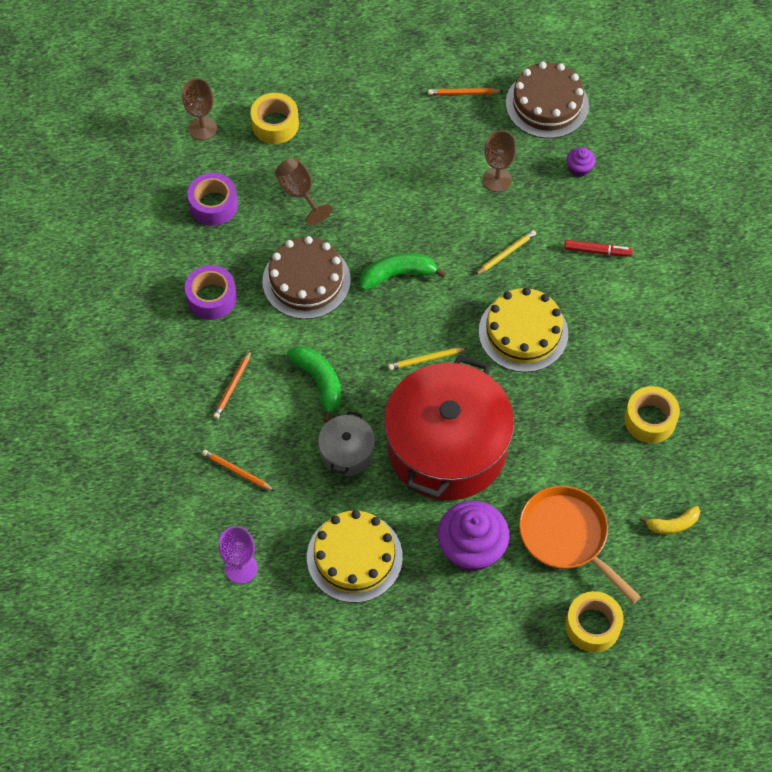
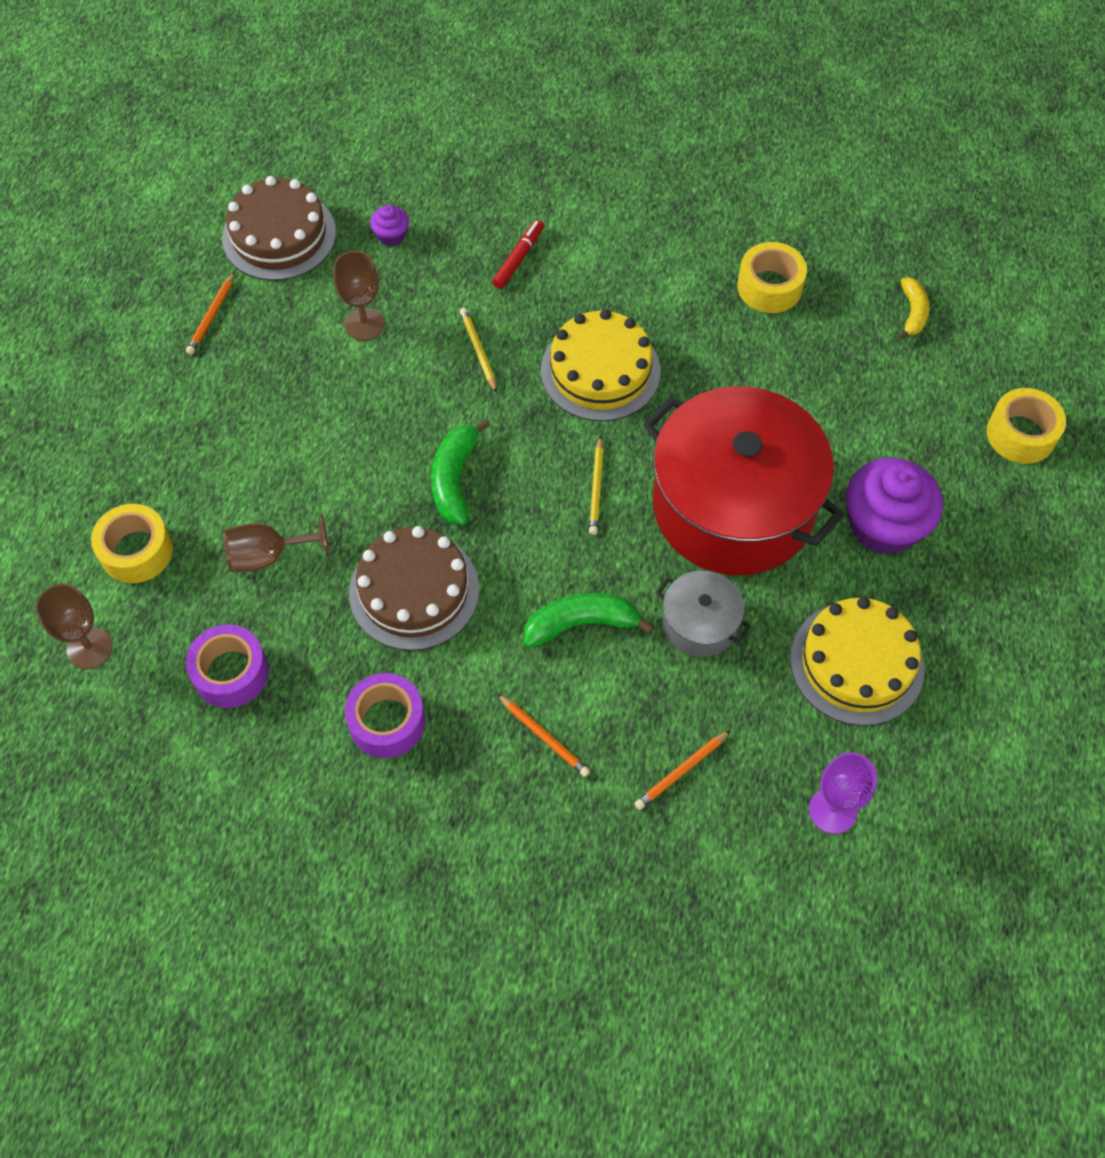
camera: 70 degrees left, 0 degrees up
(567, 537) = (898, 420): orange pan -> none

